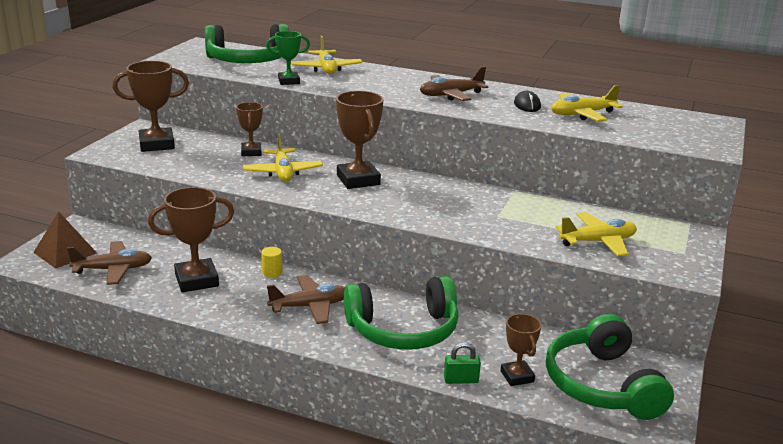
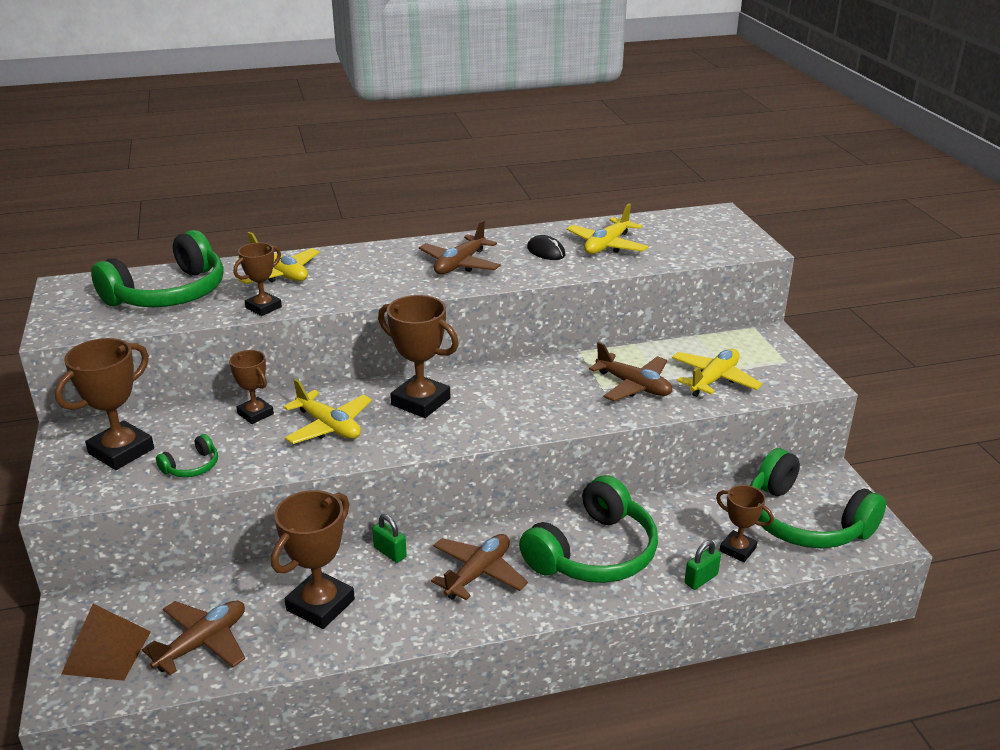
camera: 35 degrees left, 5 degrees up
(180, 164) = (192, 466): none -> green headphones
(272, 272) = (390, 552): yellow cylinder -> green padlock
(289, 81) = (263, 307): green trophy -> brown trophy
(524, 223) = (633, 386): none -> brown plane

